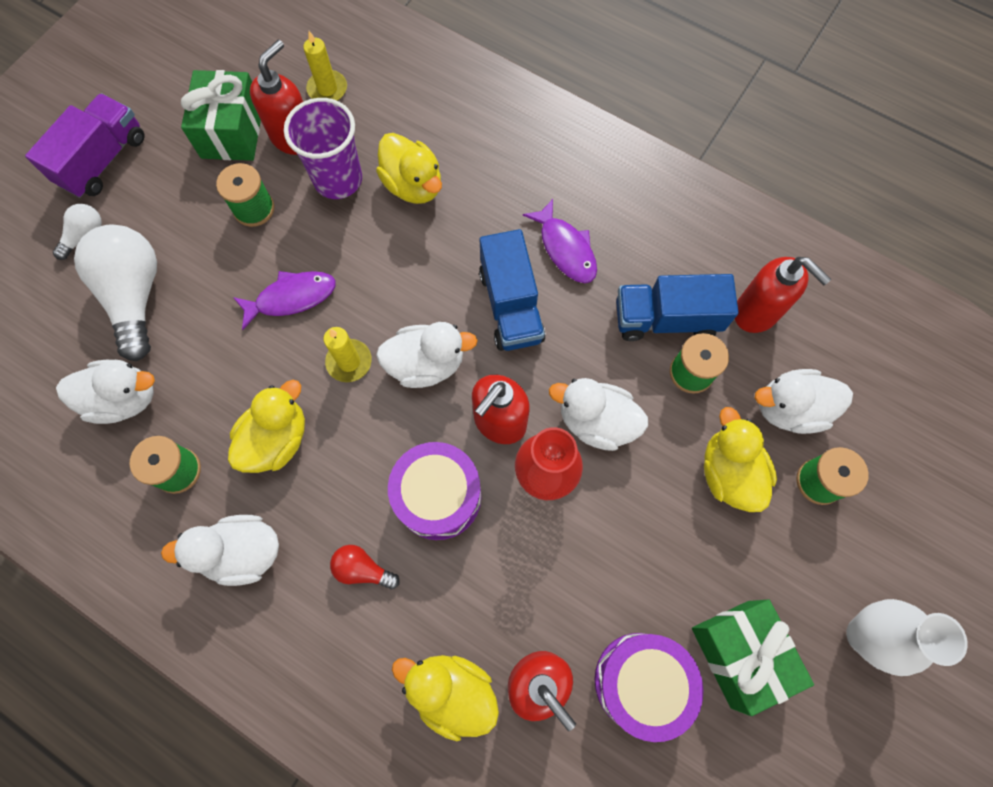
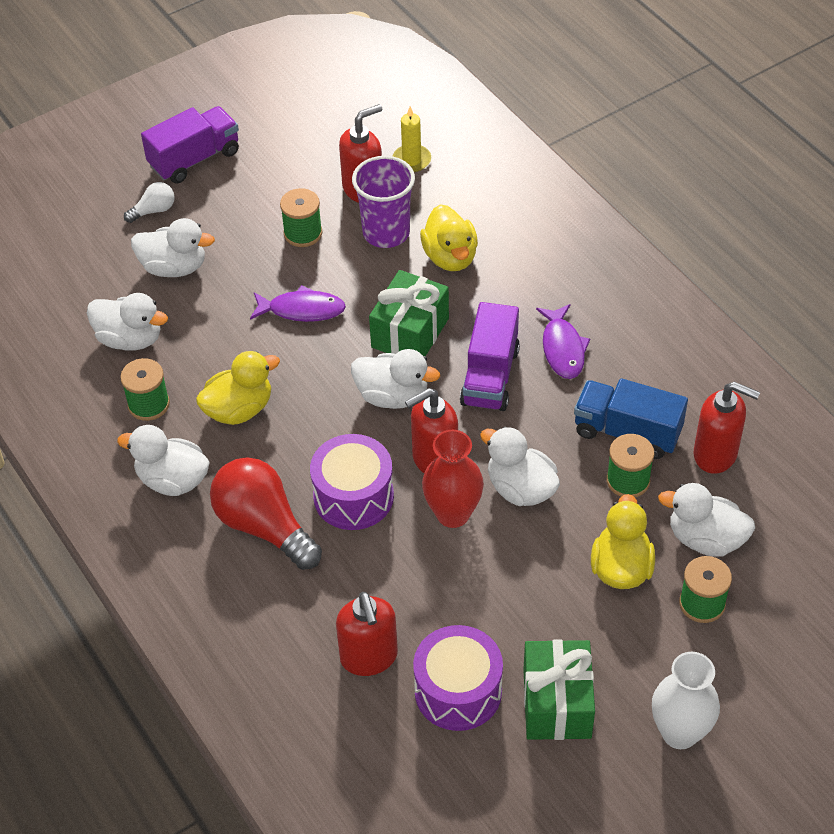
camera: 25 degrees right, 20 degrees down
(135, 295) = (174, 267): white light bulb -> white duck
(232, 132) = (312, 169): green gift -> green gift (410, 333)
(349, 362) = (327, 373): yellow candle -> none
(362, 569) = (264, 526): red light bulb -> red light bulb, size x2.11
(452, 691) = (294, 638): yellow duck -> none
(511, 306) = (490, 376): blue truck -> purple truck
(756, 312) = (716, 454): red soap dispenser -> red soap dispenser turned 45 degrees counterclockwise

